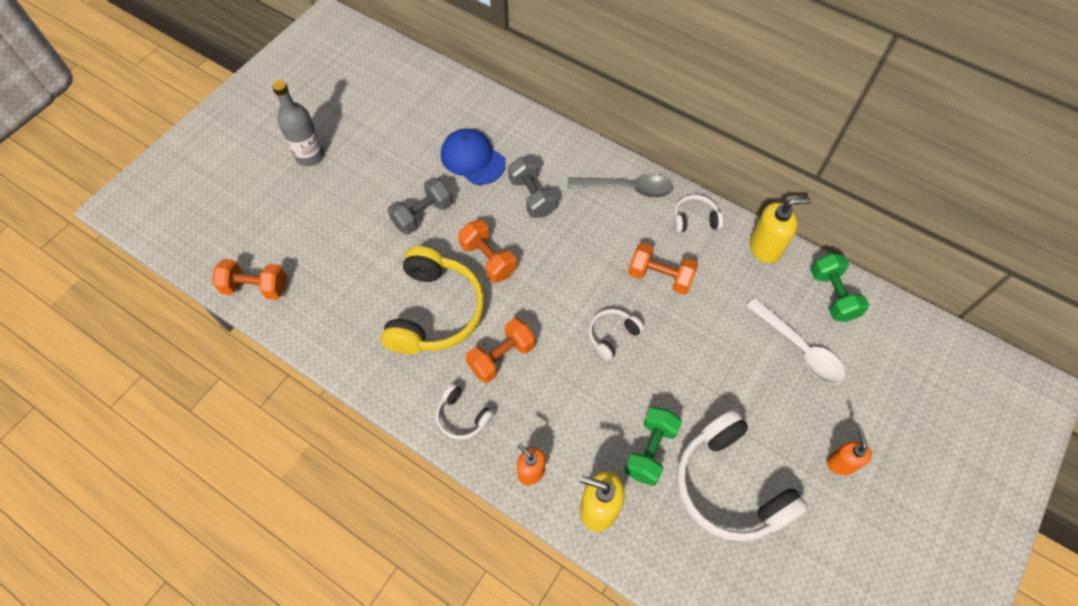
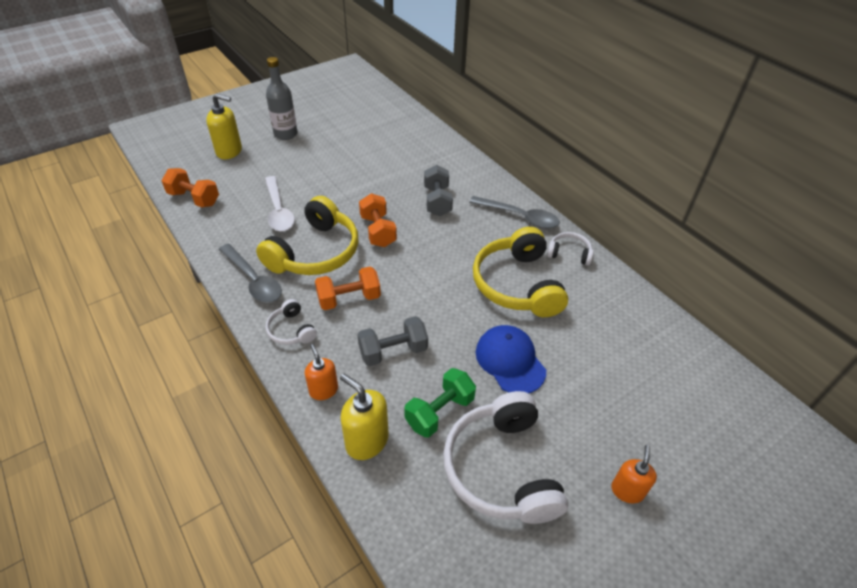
camera: 20 degrees right, 15 degrees down
(389, 372) = (253, 280): none -> grey spoon
(422, 215) = (344, 189): grey dumbbell -> grey dumbbell (393, 351)
(472, 159) = (404, 166): blue cap -> blue cap (510, 361)
(612, 335) = (452, 313): white headphones -> none
(660, 277) = (517, 284): orange dumbbell -> yellow headphones
(765, 247) = (626, 292): yellow soap dispenser -> yellow soap dispenser (229, 151)
(800, 349) = (626, 379): white spoon -> white spoon (278, 211)
(832, 295) = (677, 347): green dumbbell -> none

